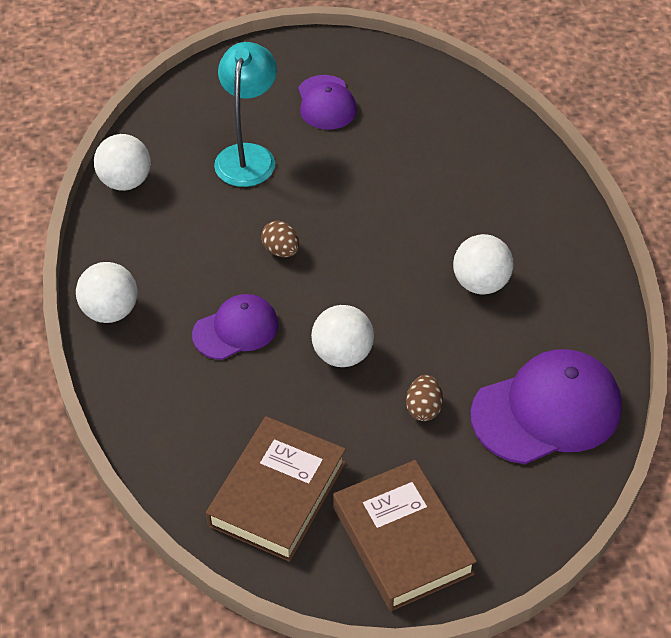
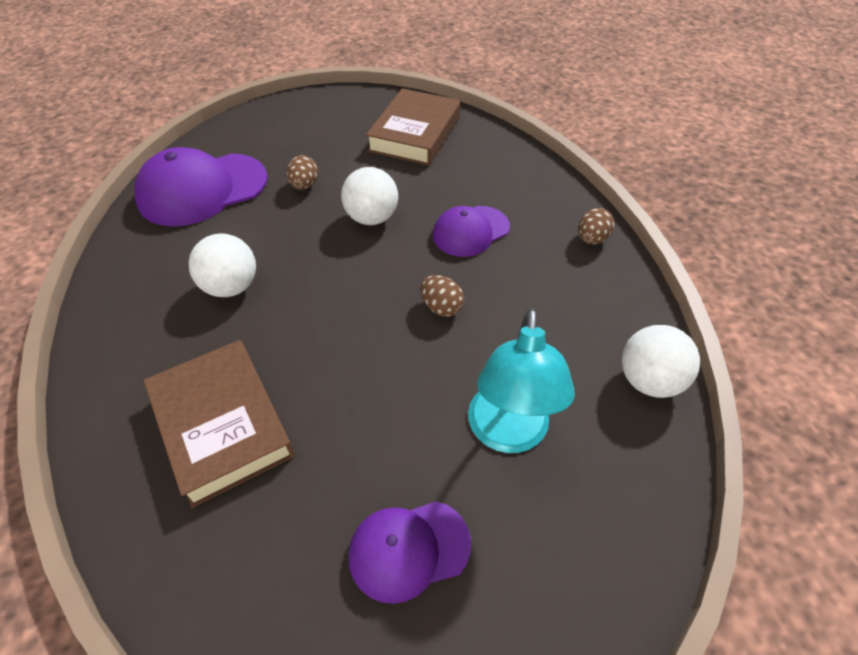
camera: 175 degrees right, 0 degrees up
(110, 311) = (592, 239): white ball -> brown egg
(326, 103) = (409, 549): purple cap -> purple cap turned 90 degrees counterclockwise
(402, 540) = (328, 117): brown book -> brown book (222, 424)

